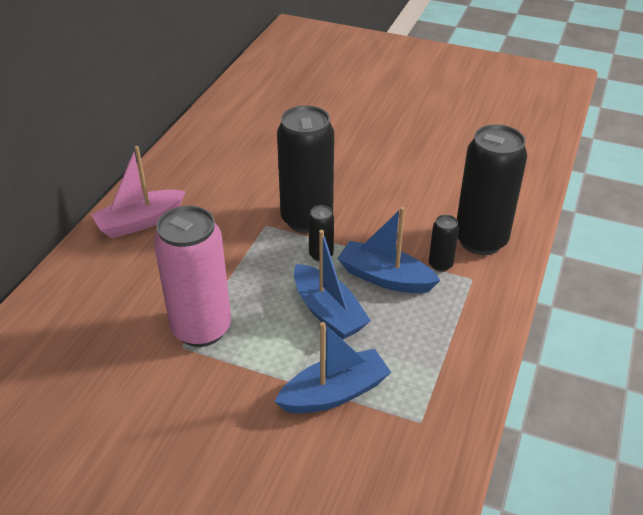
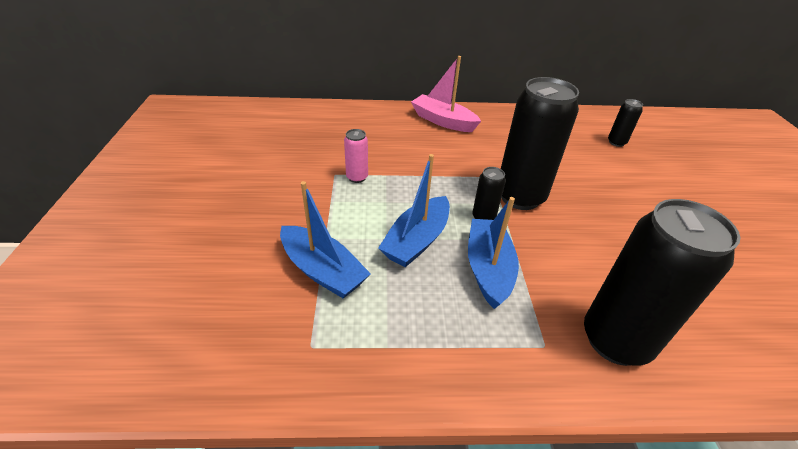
camera: 65 degrees right, 0 degrees up
(201, 329) = (357, 177): pink can -> pink can, size x0.45
(440, 265) = (543, 310): black can -> black can (616, 142)

